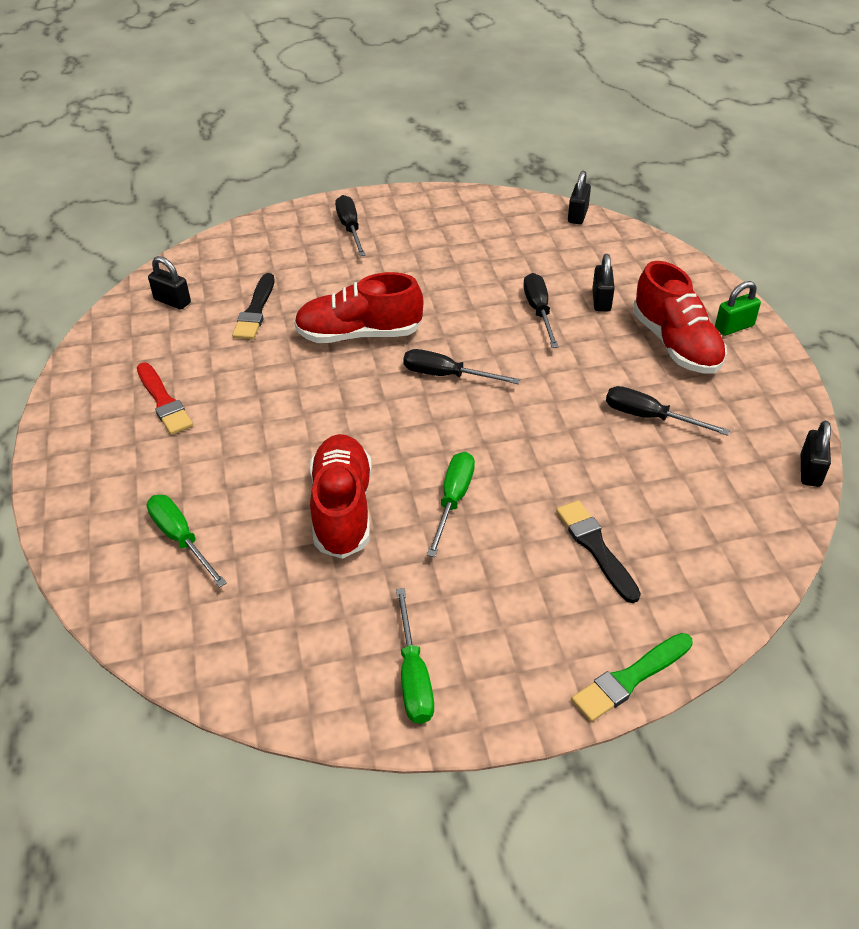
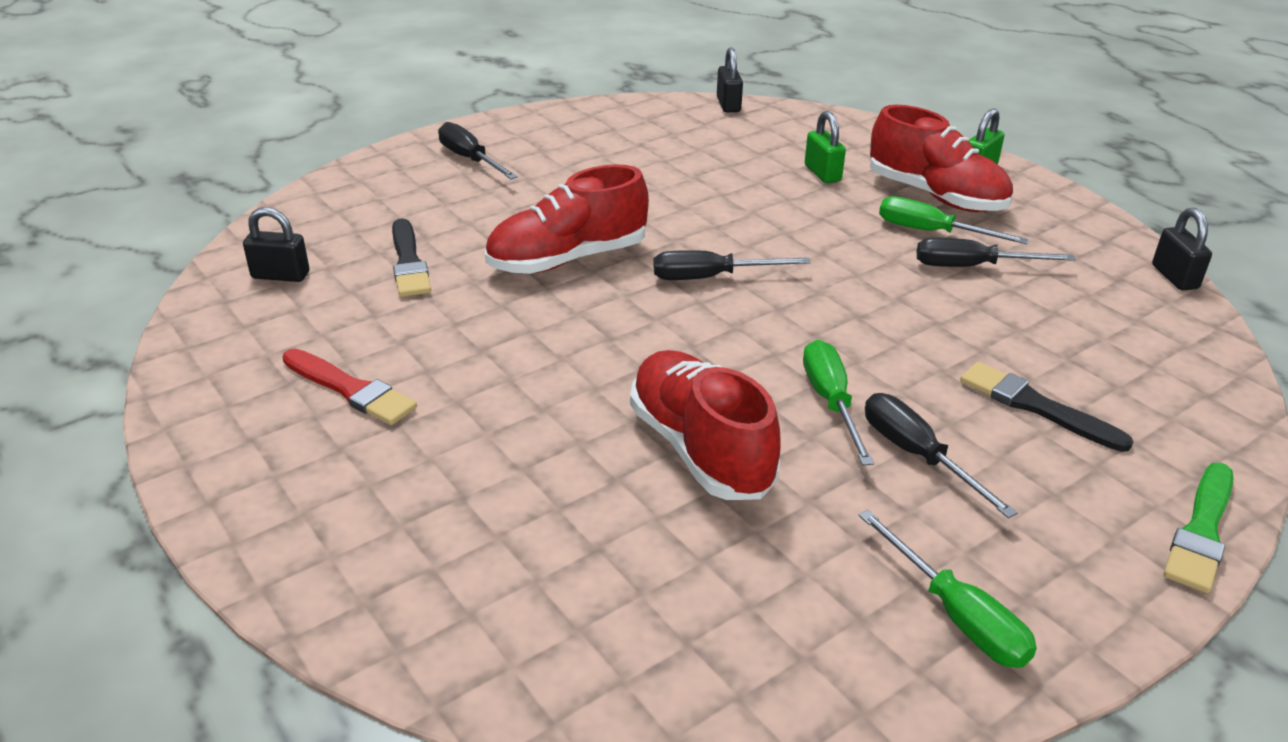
camera: 25 degrees left, 10 degrees down
(181, 539) = (501, 548): green screwdriver -> green screwdriver (931, 232)
(539, 311) = (763, 195): black screwdriver -> black screwdriver (917, 455)
(601, 300) = (822, 173): black padlock -> green padlock

